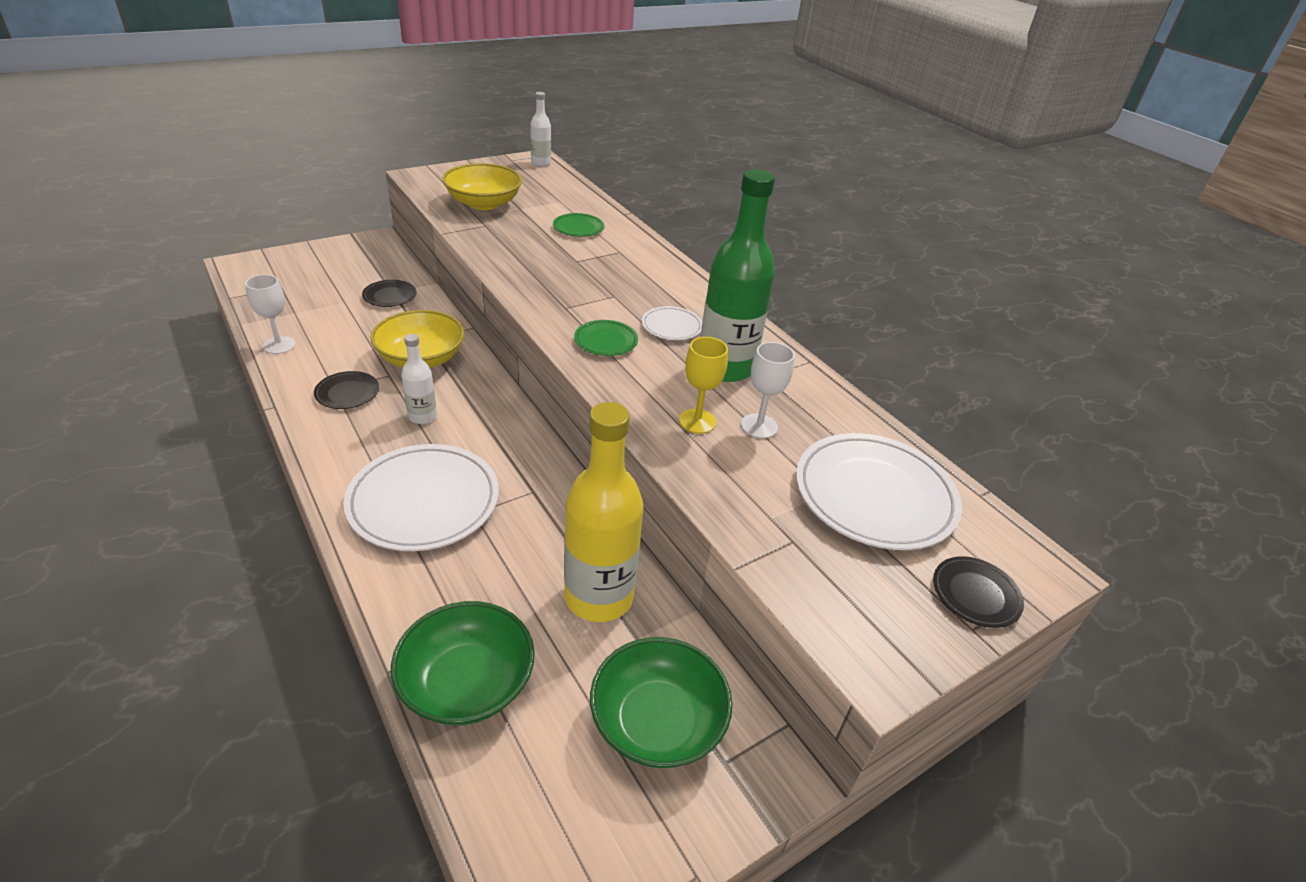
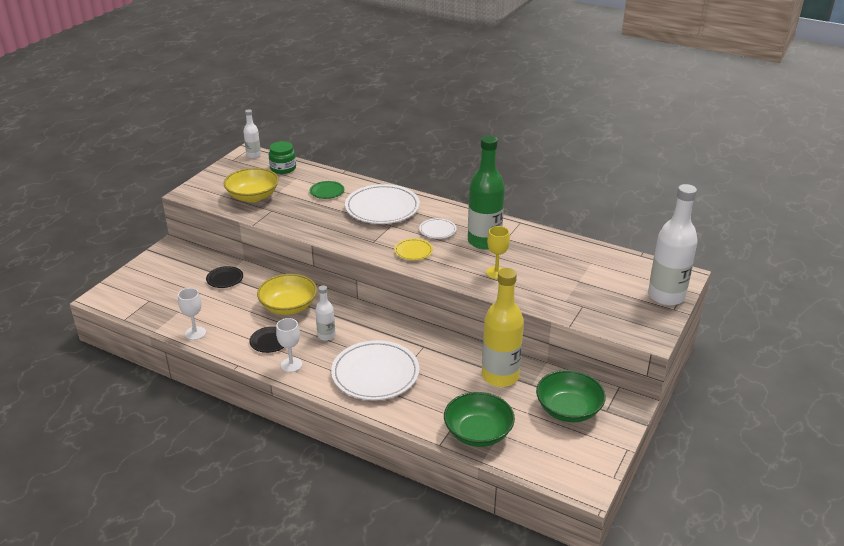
camera: 25 degrees left, 5 degrees down
(557, 186) = (283, 168): none -> green jar
(606, 341) = (413, 251): green plate -> yellow plate
(759, 426) = (525, 263): white goblet -> white goblet (291, 365)
(874, 496) = (599, 274): white plate -> white plate (382, 208)
(975, 594) = (666, 296): black plate -> white bottle

